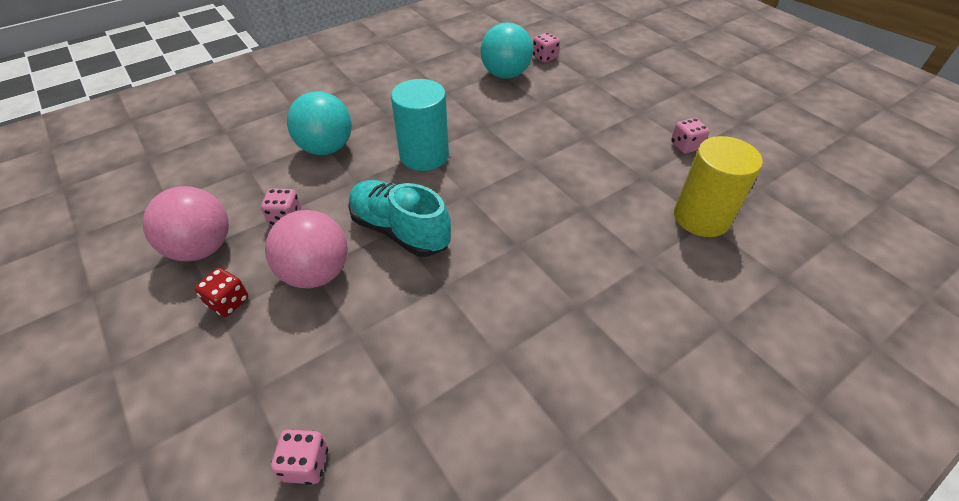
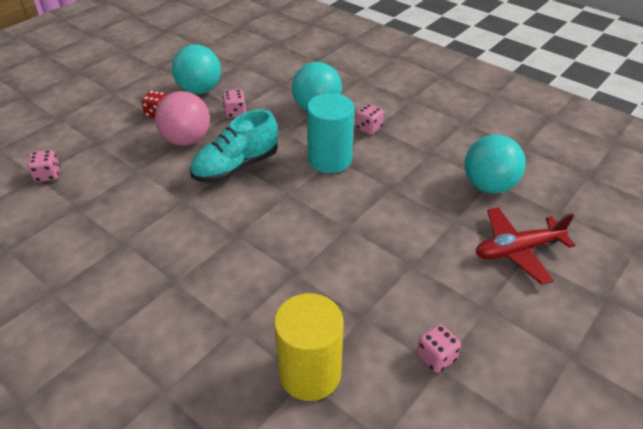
camera: 75 degrees right, 5 degrees down
(202, 248) = (200, 90): pink ball -> turquoise ball
(400, 231) = (236, 167): turquoise shoe -> turquoise shoe turned 150 degrees counterclockwise
(544, 57) = (547, 210): pink dice -> pink dice (368, 128)
(584, 81) = (517, 250): none -> red plane

